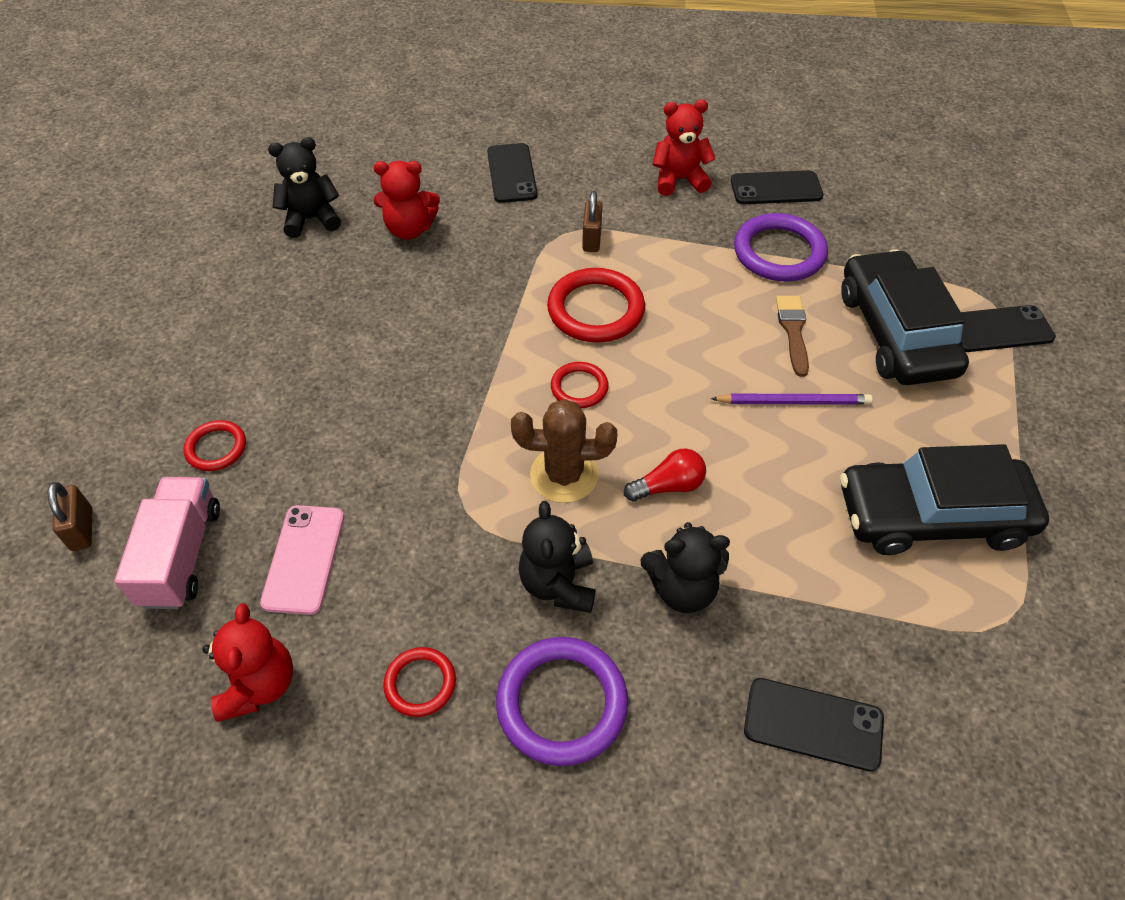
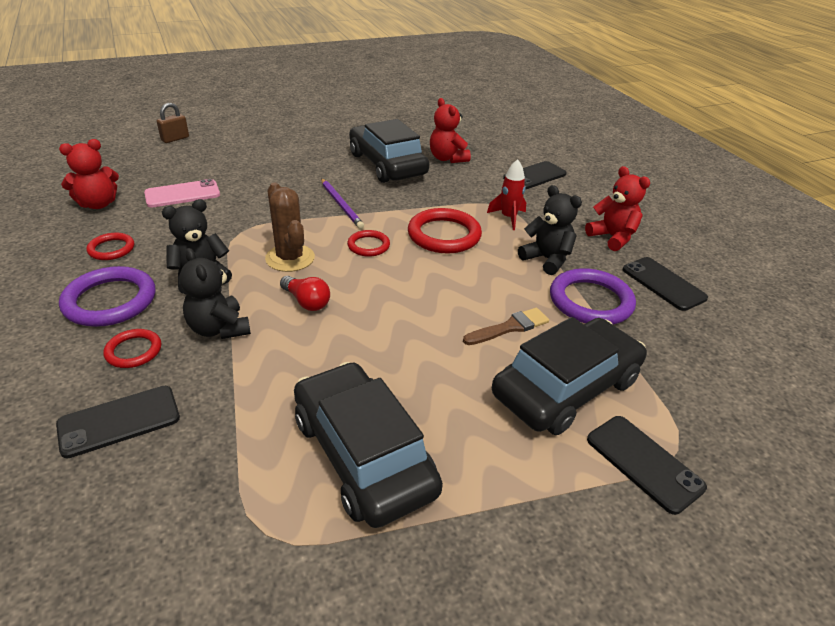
camera: 60 degrees right, 15 degrees down
(181, 555) = (170, 164): pink truck -> none
(216, 448) = (242, 153): red ring -> red ring (133, 351)
(311, 219) = (424, 131): black teddy bear -> black teddy bear (547, 259)
(381, 294) = (387, 164): none -> black car
(591, 239) = (508, 218): brown padlock -> red rocket
(794, 402) = (432, 344): purple pencil -> purple pencil (341, 205)
(813, 724) = (119, 421): black phone -> black phone turned 75 degrees clockwise

